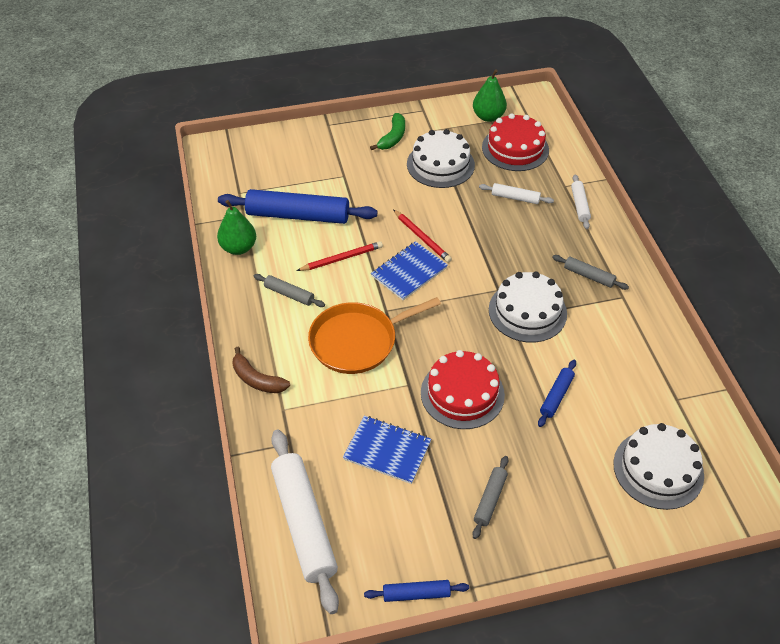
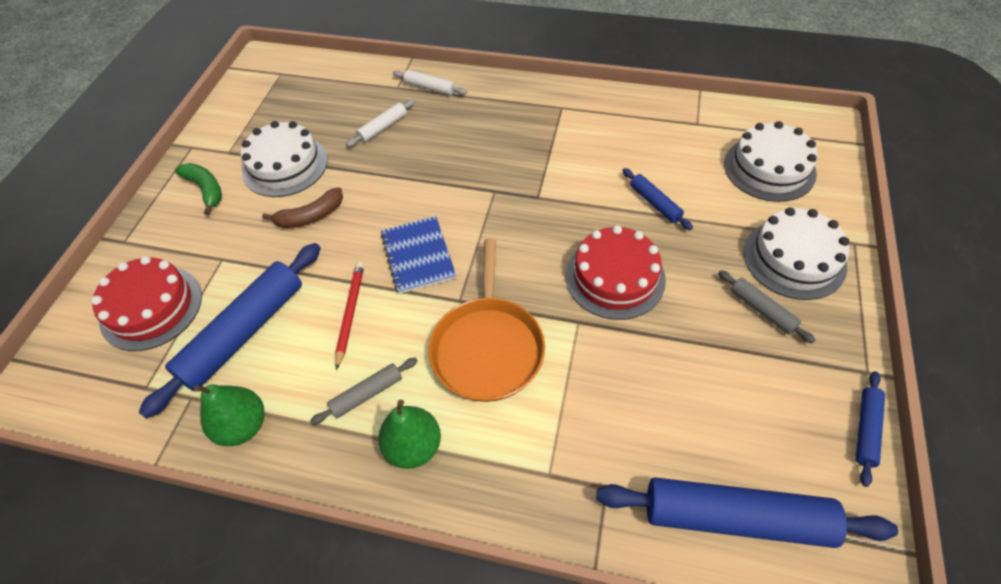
camera: 60 degrees left, 5 degrees up
(257, 379) = (484, 489): brown banana -> brown banana (310, 216)
(304, 523) = (736, 517): white rolling pin -> blue rolling pin
(387, 450) = (661, 380): blue notebook -> none
(422, 238) = (377, 224): red pencil -> none
(488, 117) = (254, 101): green pear -> green pear (413, 446)
(515, 148) = (317, 100): red cake -> red cake (151, 307)
(527, 311) = (537, 180): white cake -> white cake (794, 259)
(589, 276) = (522, 118): grey rolling pin -> none

